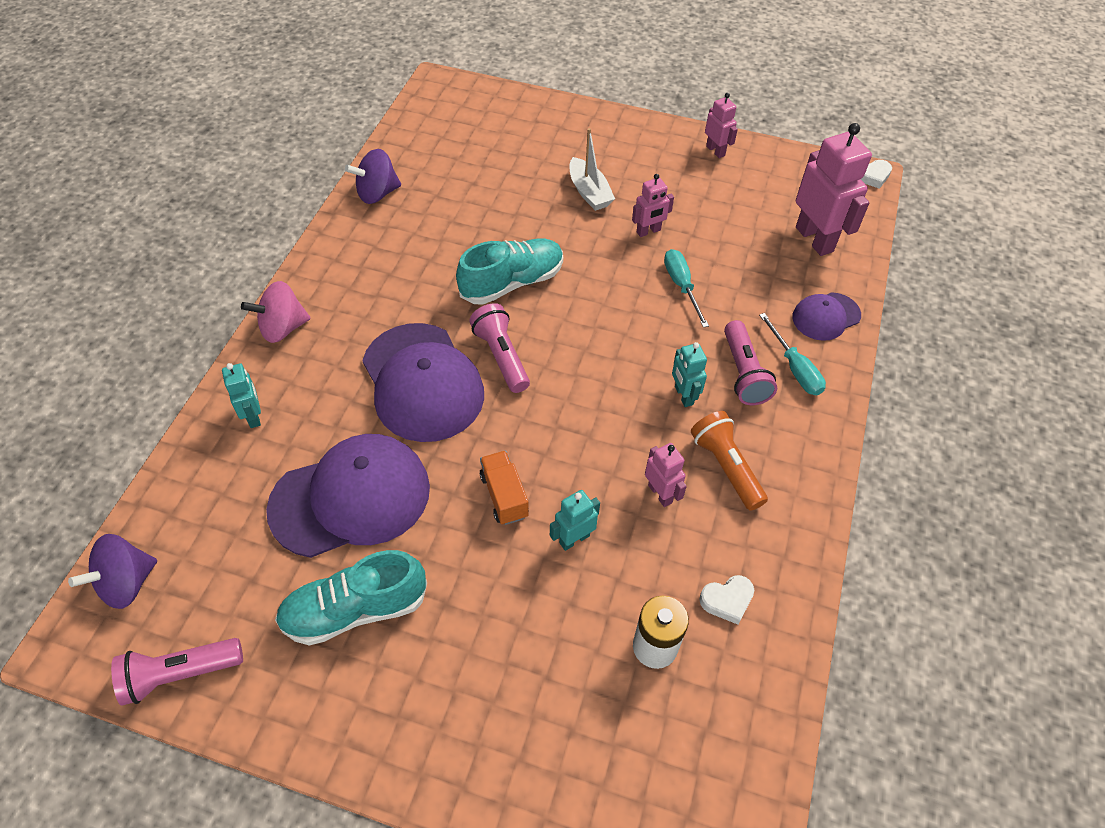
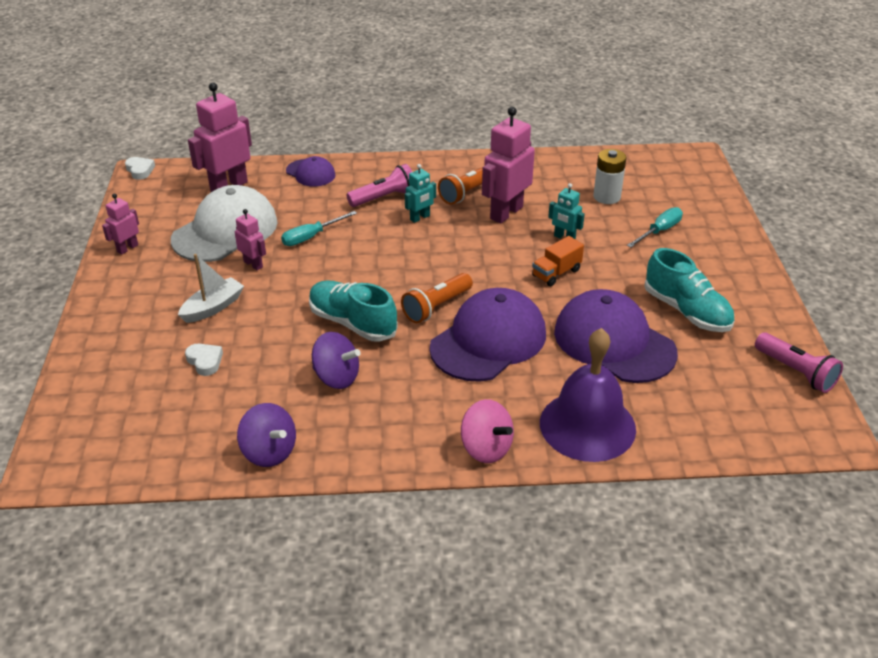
camera: 110 degrees left, 15 degrees down
(127, 583) = (771, 430): purple spinning top -> purple spinning top (336, 377)
(254, 416) = (587, 425): turquoise robot -> purple bell
(501, 356) = (436, 307): pink flashlight -> orange flashlight
(660, 493) = (506, 213): pink robot -> pink robot, size x1.90
(721, 222) = (225, 231): none -> white cap
(727, 600) = (558, 179): white heart -> white heart (205, 361)
(794, 368) = (367, 179): turquoise screwdriver -> turquoise screwdriver (659, 231)

